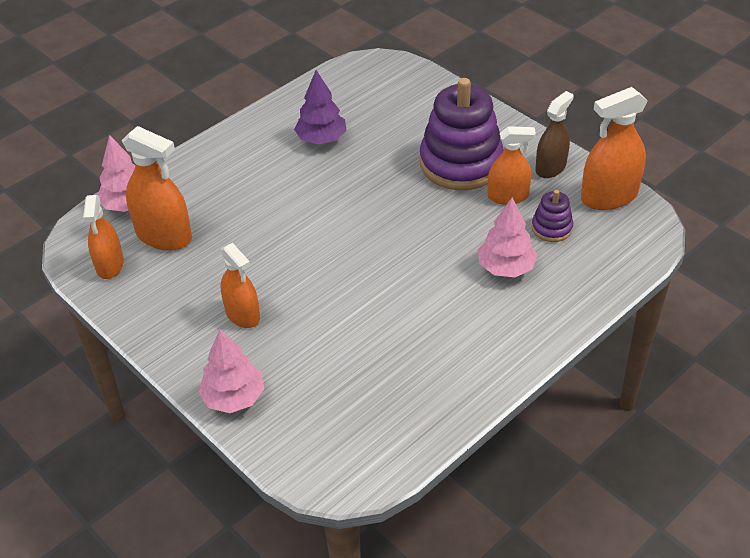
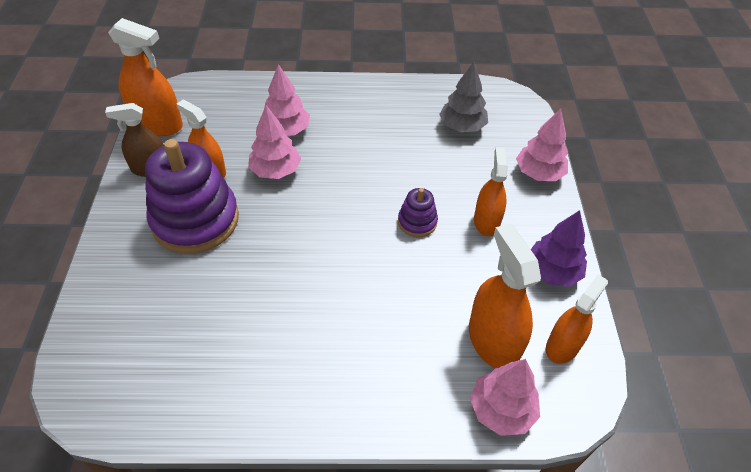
camera: 140 degrees left, 5 degrees up
(321, 139) = (256, 338): purple tree -> purple tree (552, 271)
(357, 395) = (462, 126): none -> grey tree
(461, 231) = (275, 170): none -> pink tree
(551, 228) = (222, 132): purple stacking toy -> purple stacking toy (417, 222)

